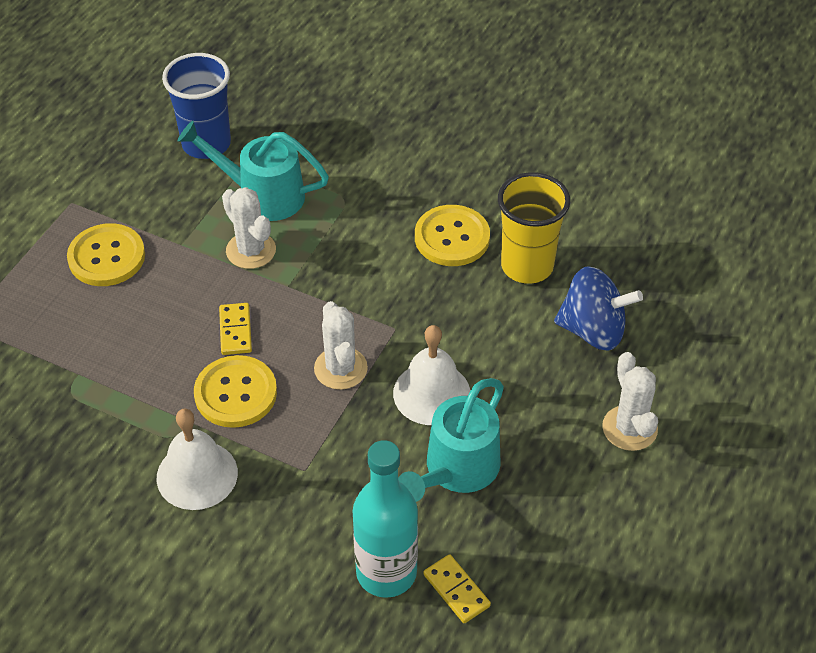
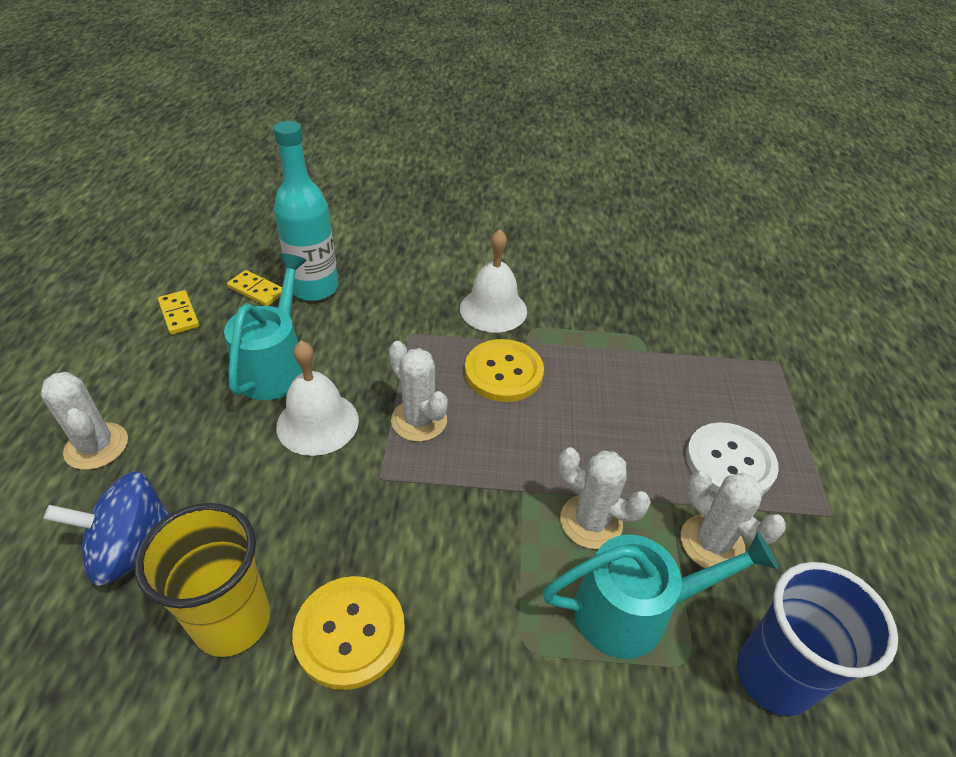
camera: 155 degrees right, 5 degrees down
(106, 257) = (729, 462): yellow button -> white button
(176, 213) = (712, 543): none -> white cactus
(235, 331) = (543, 426): yellow domino -> yellow domino (179, 314)

